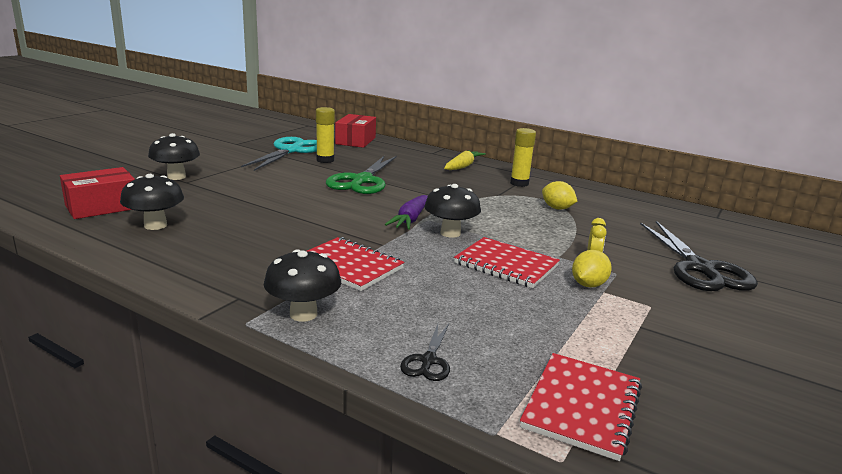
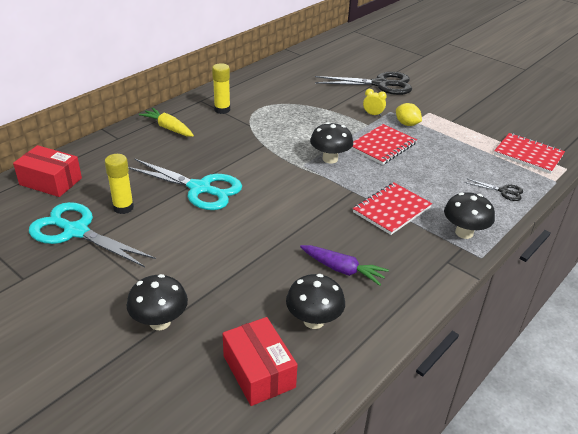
camera: 80 degrees left, 15 degrees up
(362, 181) = (200, 189): green scissors -> turquoise scissors
(410, 220) = (303, 173): purple carrot -> purple carrot (342, 270)
(557, 208) = (281, 106): yellow lemon -> none

